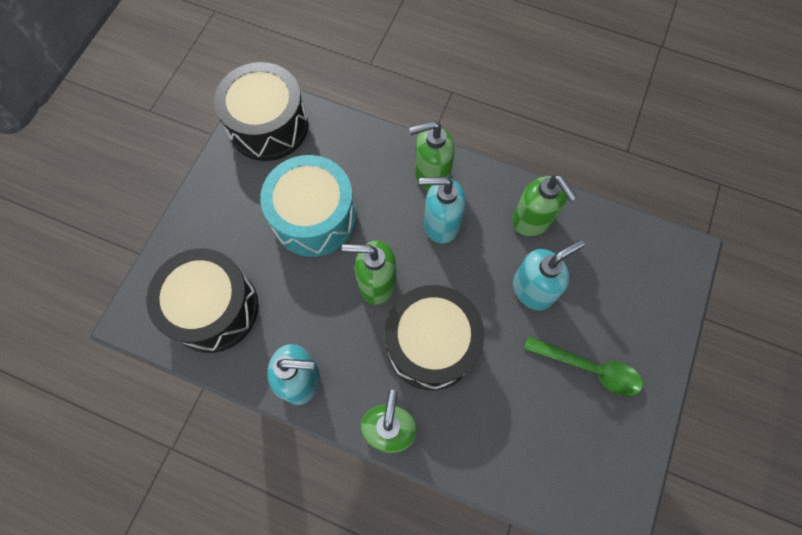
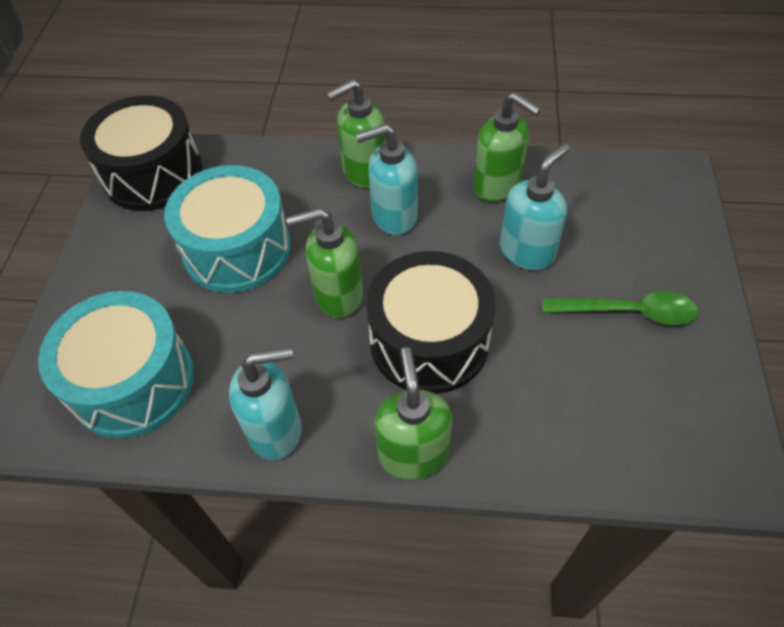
camera: 15 degrees left, 15 degrees down
(213, 308) = (133, 382): black drum -> turquoise drum

